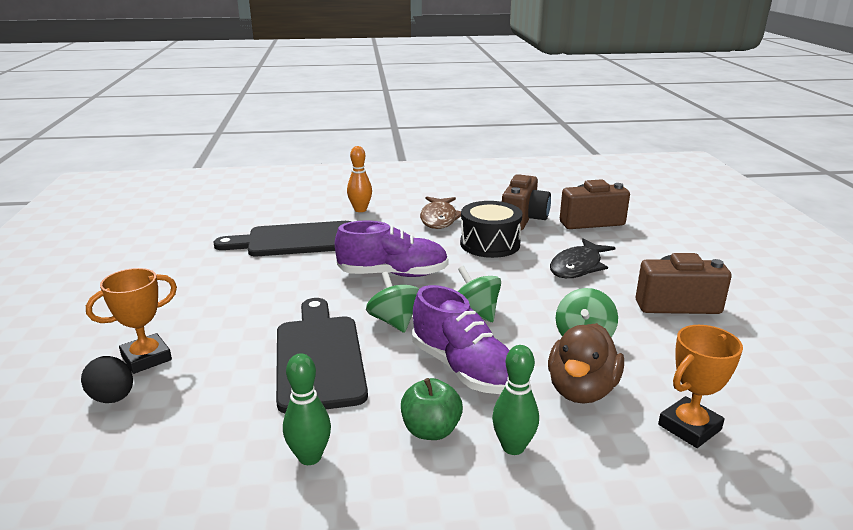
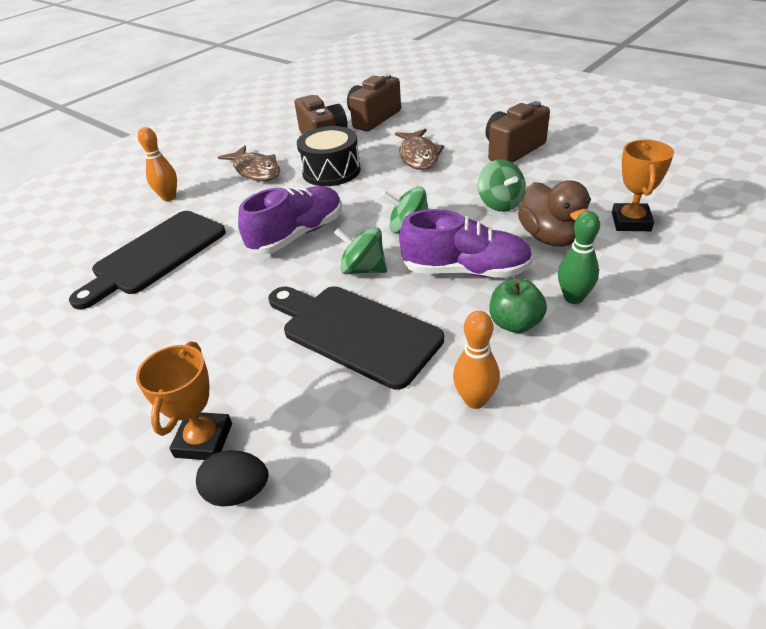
camera: 40 degrees left, 15 degrees up
(310, 457) = (475, 400): green bowling pin -> orange bowling pin
(578, 266) = (419, 156): black fish -> brown fish

